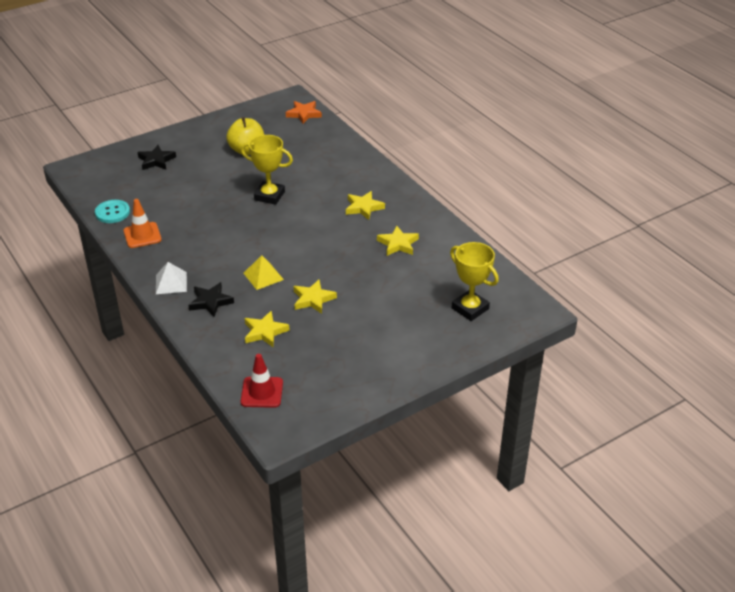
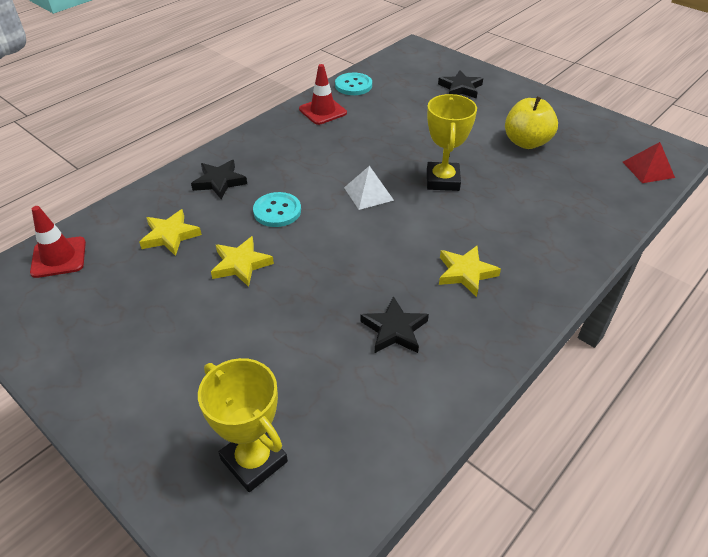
camera: 75 degrees right, 5 degrees up
(142, 235) = (323, 111): orange traffic cone -> red traffic cone
(171, 283) = (247, 147): white pyramid -> white pyramid (368, 193)
(263, 276) = (277, 211): yellow pyramid -> turquoise button
(304, 114) = (648, 169): orange star -> red pyramid
(398, 244) = (394, 329): yellow star -> black star
(470, 308) = (254, 460): yellow trophy -> yellow trophy turned 75 degrees counterclockwise

